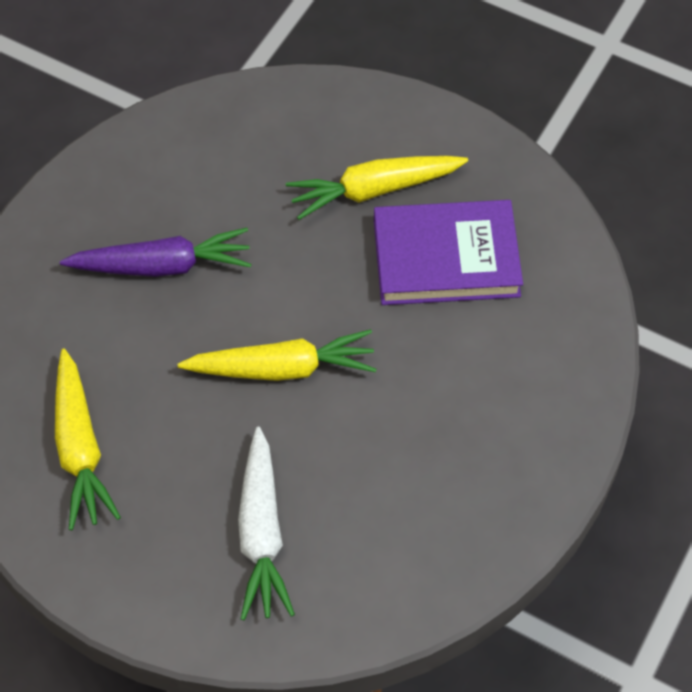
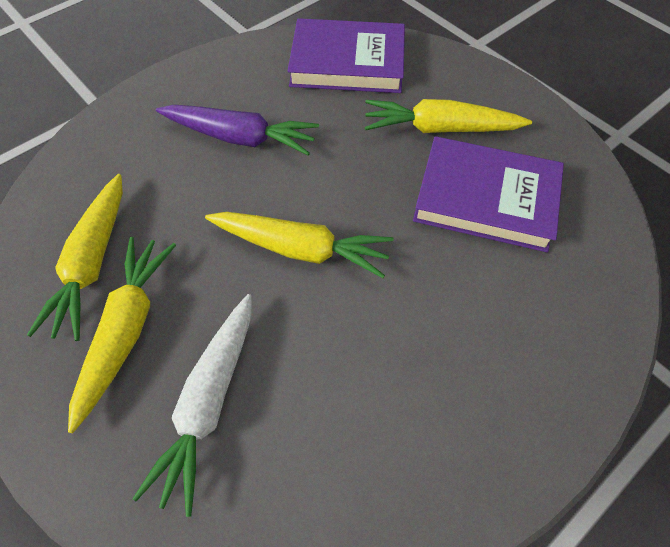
camera: 20 degrees right, 0 degrees up
(151, 498) = (126, 330): none -> yellow carrot
(240, 134) = (347, 62): none -> purple book

